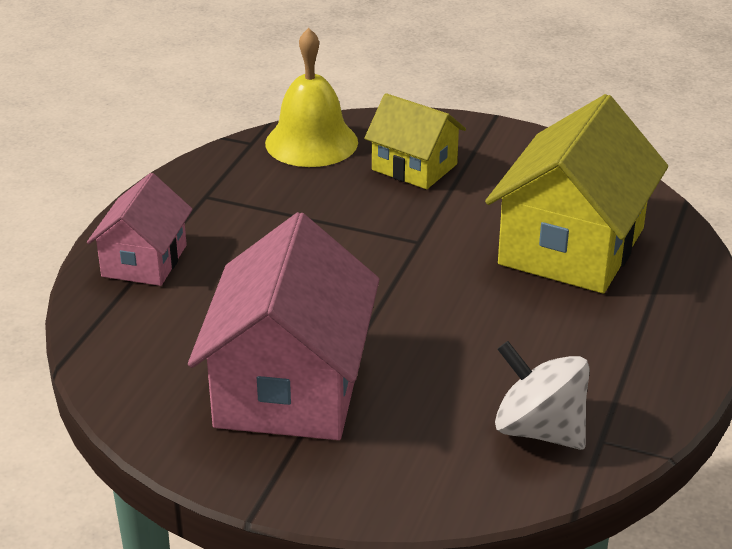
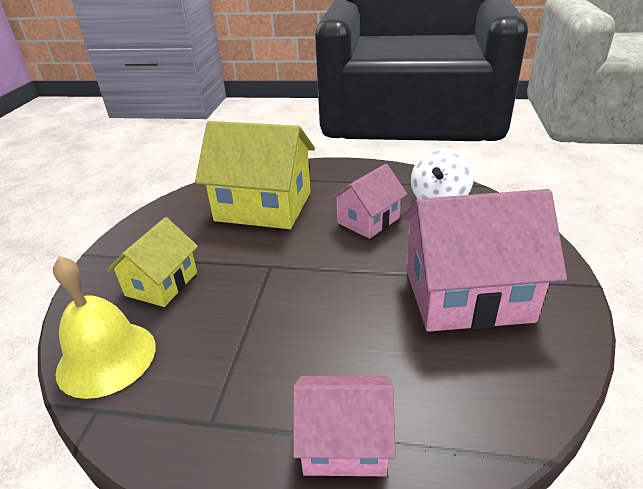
camera: 100 degrees left, 0 degrees up
(498, 339) = (368, 220): none -> pink house

